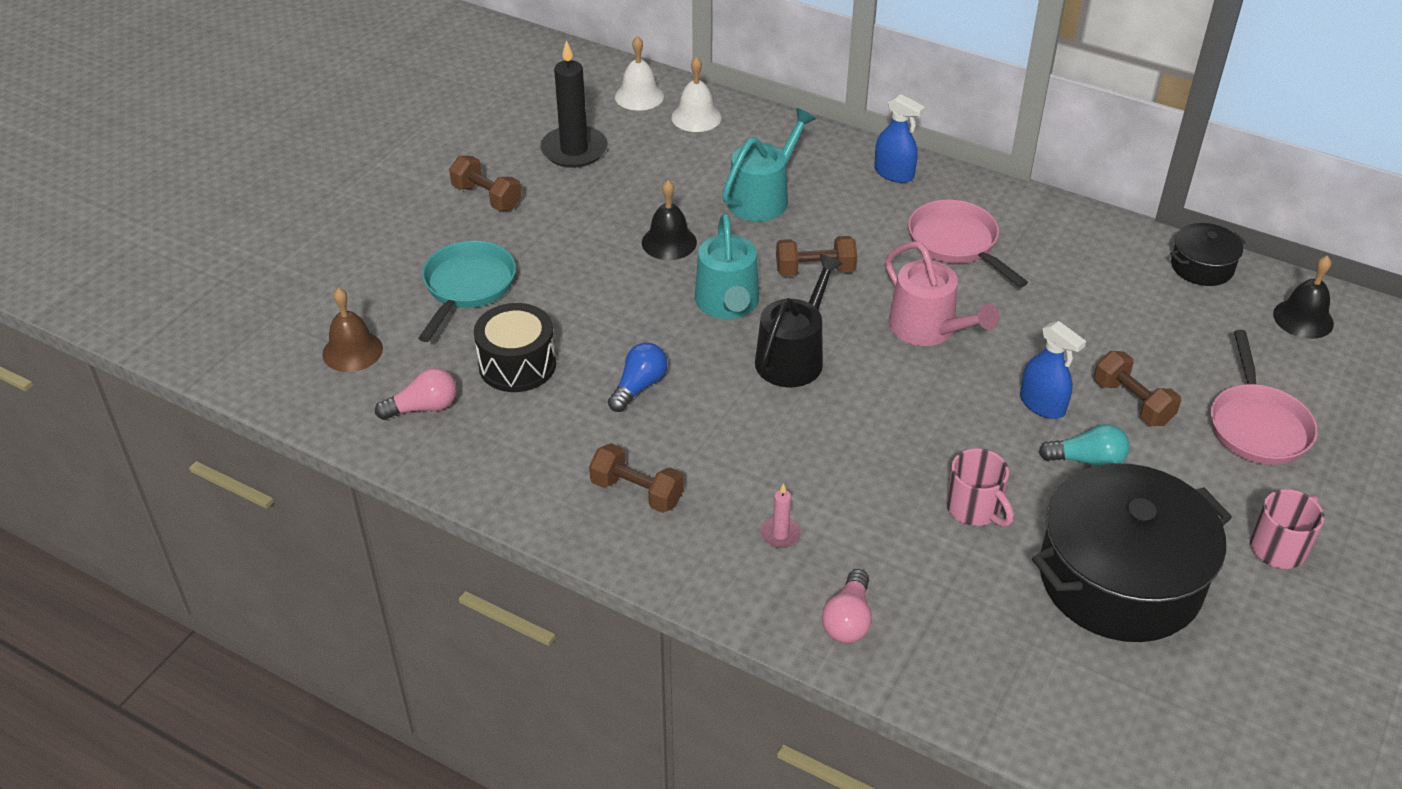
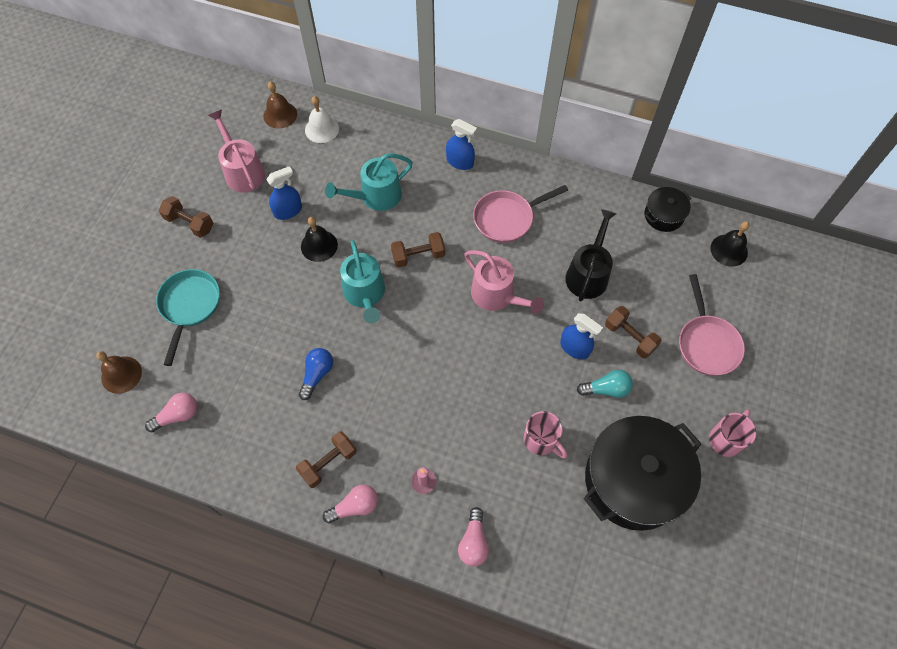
camera: 10 degrees left, 20 degrees up
(517, 365) = (234, 369): black drum -> none
(574, 150) = (243, 171): black candle -> pink watering can
(631, 199) = (288, 211): none -> blue spray bottle
(637, 492) = (328, 463): brown dumbbell -> brown dumbbell turned 60 degrees counterclockwise
(639, 96) = (280, 115): white bell -> brown bell
(668, 550) = (355, 507): none -> pink light bulb
(763, 197) = (376, 196): turquoise watering can -> turquoise watering can turned 150 degrees counterclockwise
(793, 357) = (413, 333): black watering can -> black watering can (588, 274)
(956, 243) = (507, 218): pink pan -> pink pan turned 75 degrees counterclockwise

